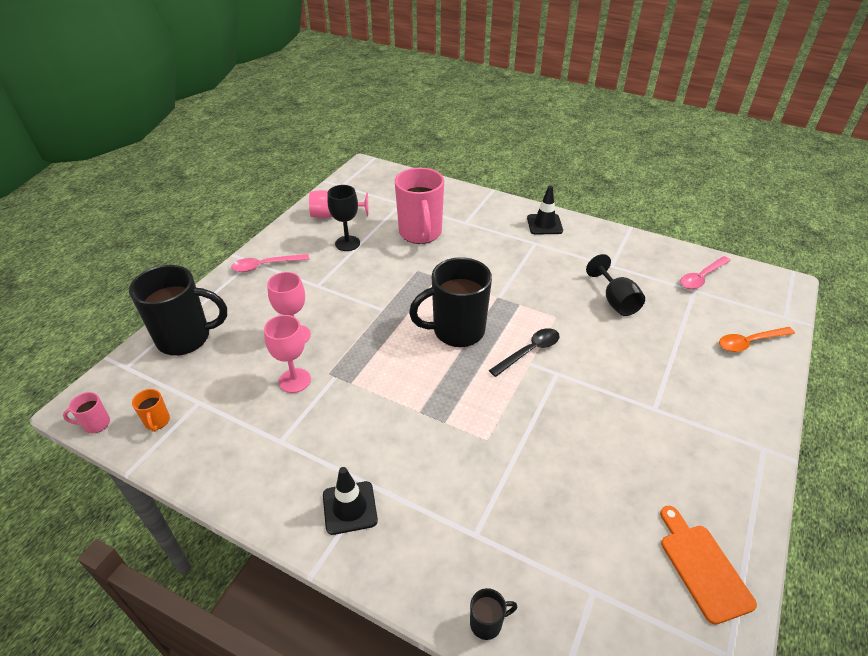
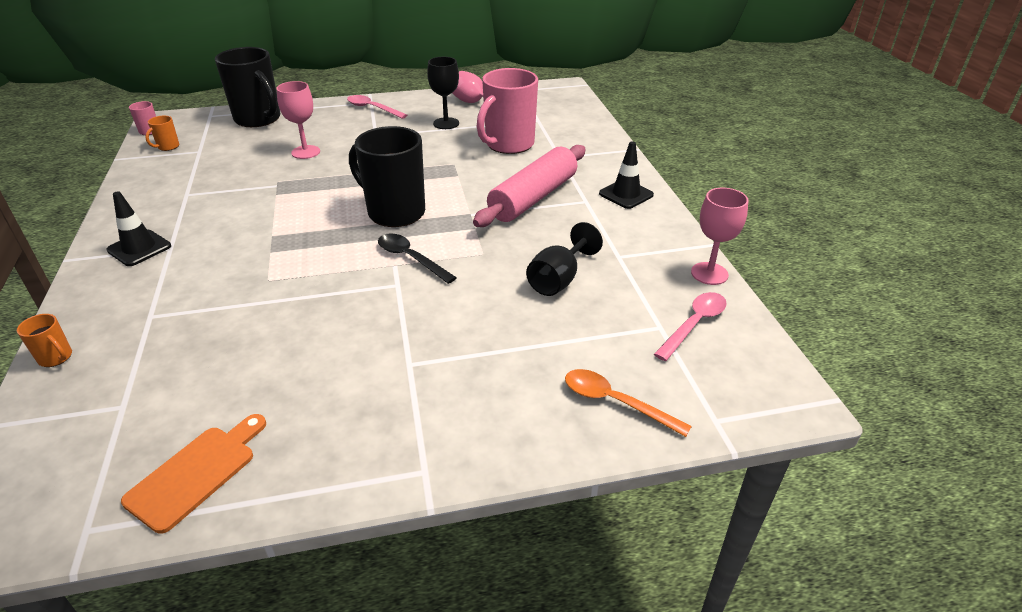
camera: 50 degrees right, 5 degrees down
(295, 380) = (255, 172): pink goblet -> pink goblet (709, 273)
(487, 623) = (56, 358): black mug -> orange mug
(507, 261) = (533, 198): none -> pink rolling pin
(529, 351) = (411, 258): black spoon -> black spoon turned 150 degrees counterclockwise
(701, 277) = (694, 324): pink spoon -> pink spoon turned 120 degrees clockwise

